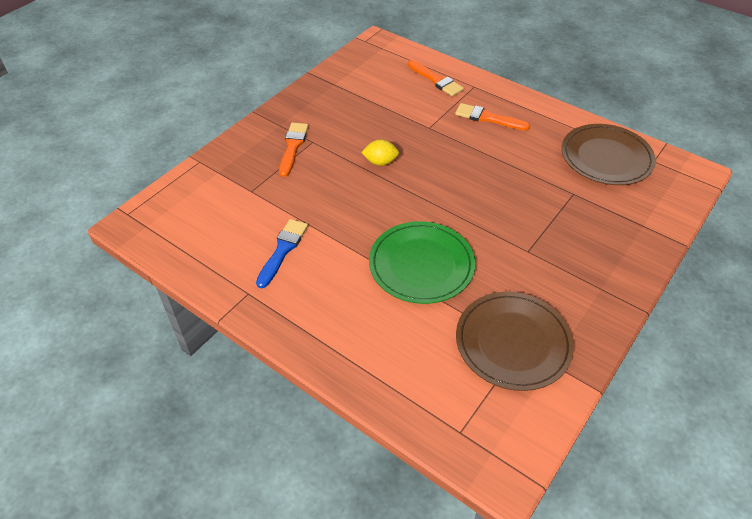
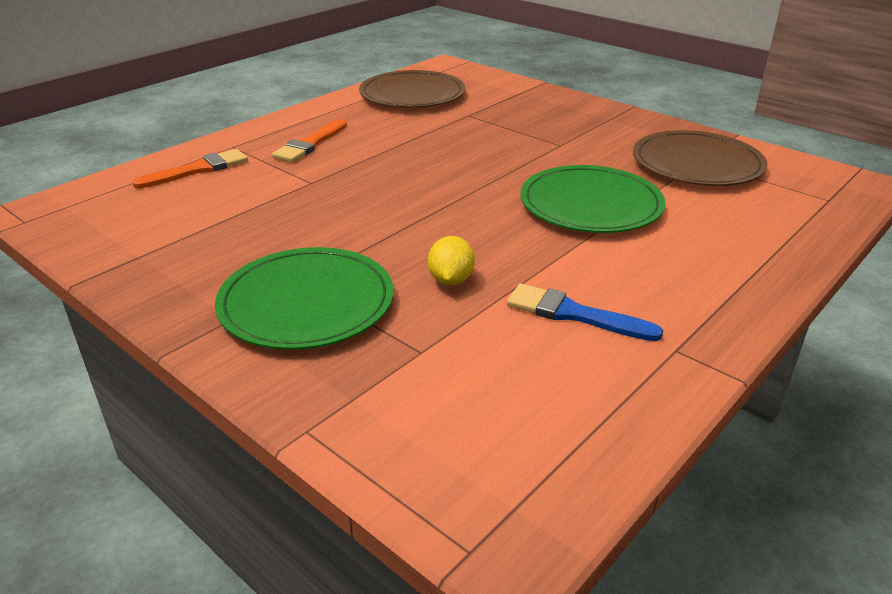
camera: 85 degrees left, 15 degrees down
(293, 147) = (306, 303): orange brush -> green plate
(380, 162) = (378, 222): yellow lemon -> yellow lemon (451, 280)

